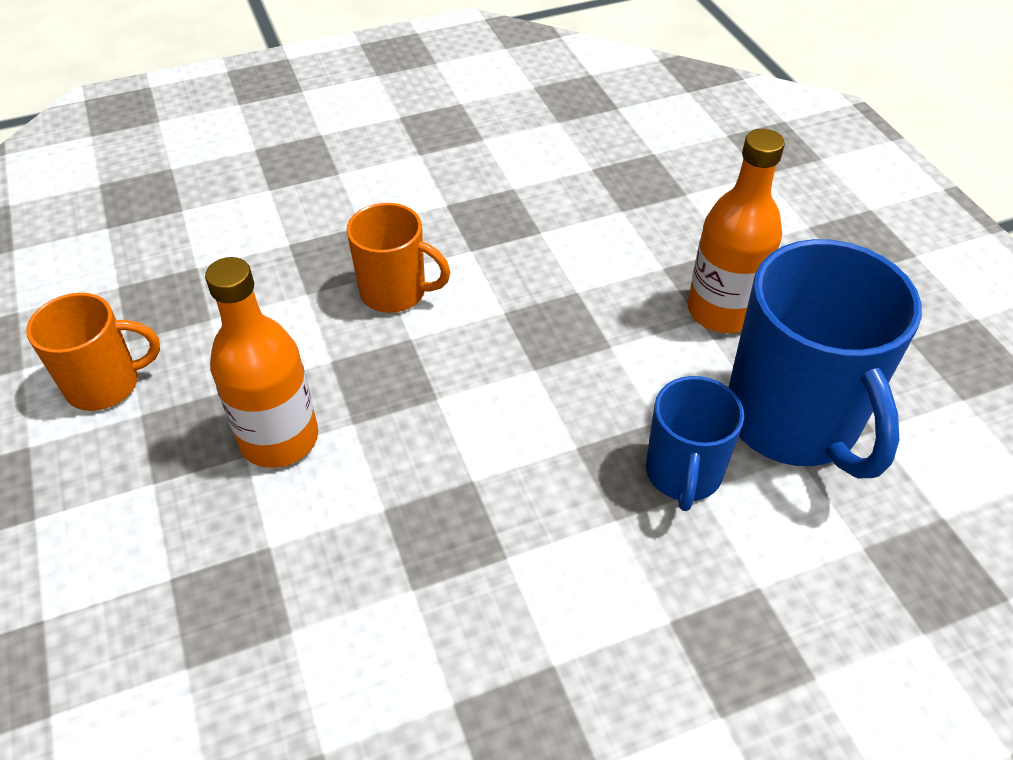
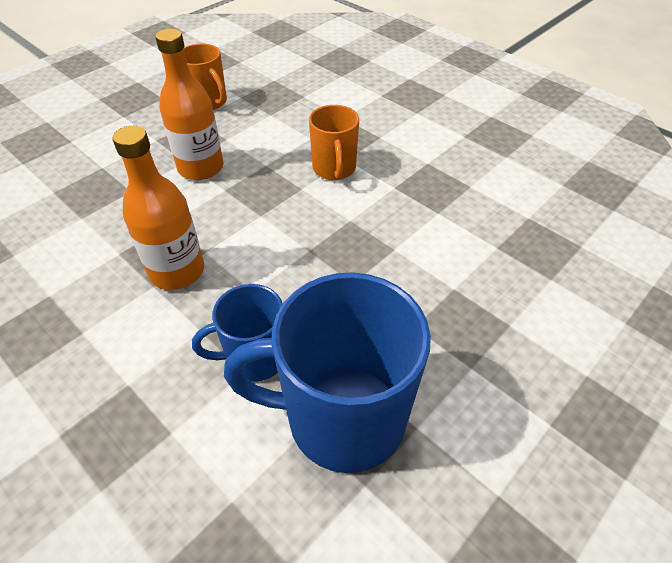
camera: 65 degrees right, 0 degrees up
(722, 311) = (433, 338): orange bottle -> orange bottle (177, 271)
(793, 420) = (342, 417): blue mug -> blue mug turned 45 degrees clockwise

